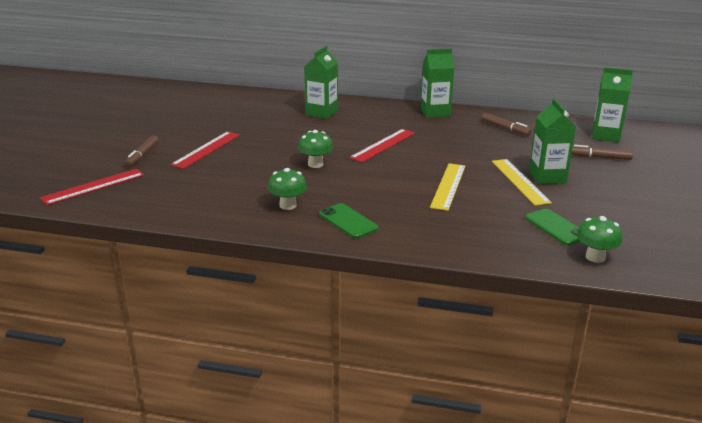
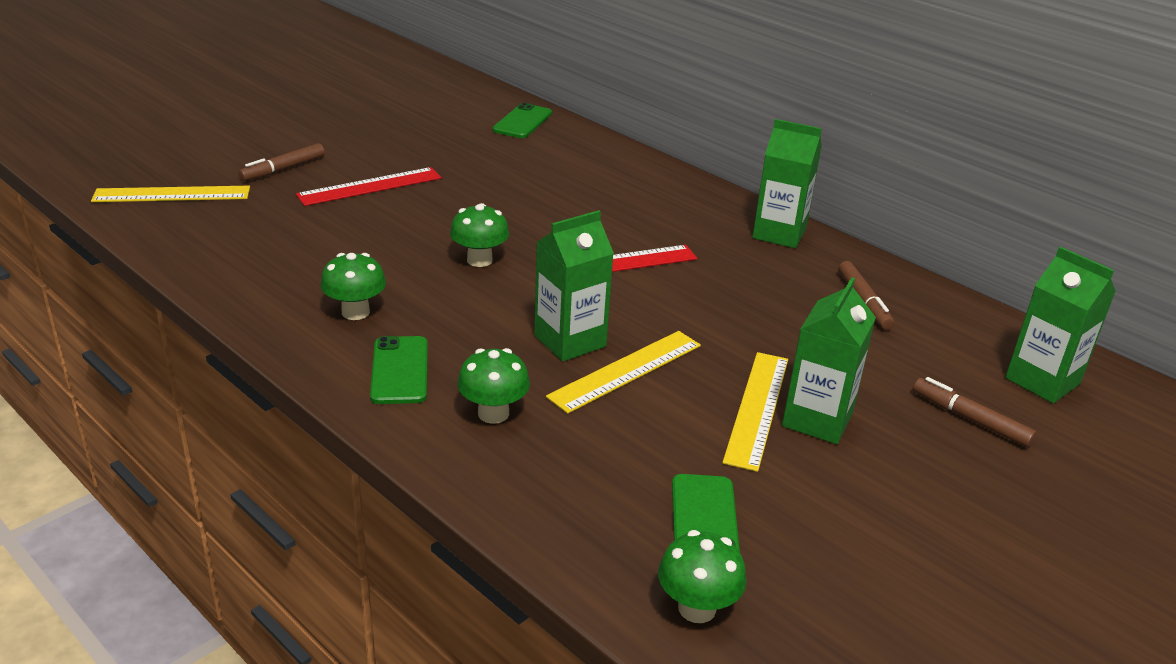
camera: 30 degrees right, 5 degrees up
(93, 186) = (172, 194): red ruler -> yellow ruler
(243, 98) = (522, 122): none -> green phone
(321, 113) = (600, 178): green carton -> green carton (570, 341)
(416, 222) = (493, 413): none -> green mushroom

